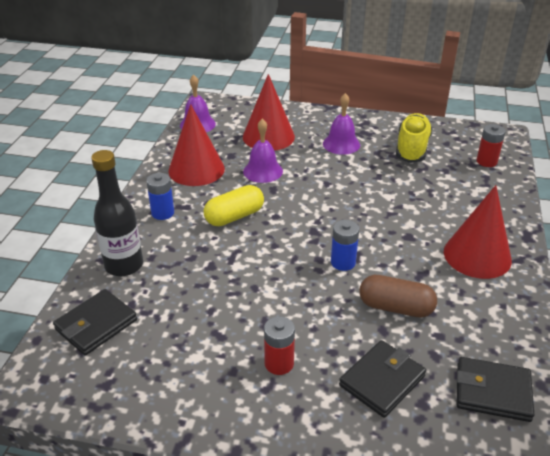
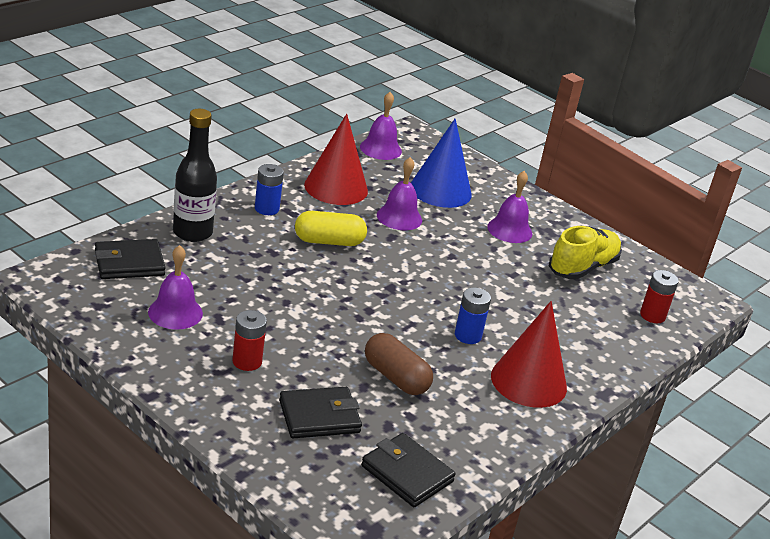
camera: 25 degrees right, 5 degrees down
(178, 351) = (175, 312): none -> purple bell
(268, 136) = (440, 190): red cone -> blue cone
(343, 262) = (388, 323): blue battery -> blue battery (468, 335)

